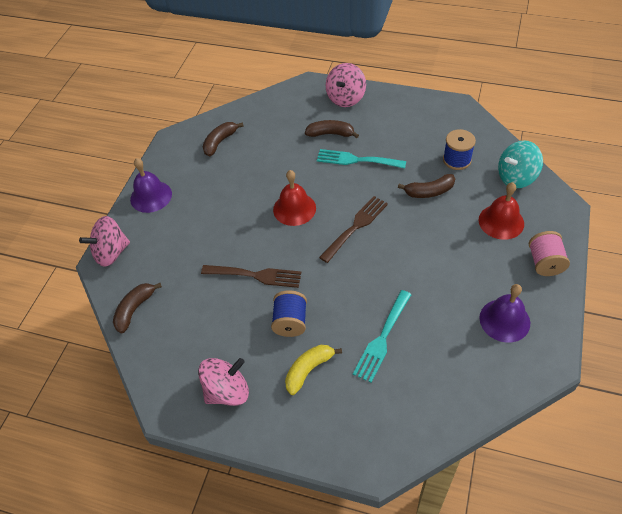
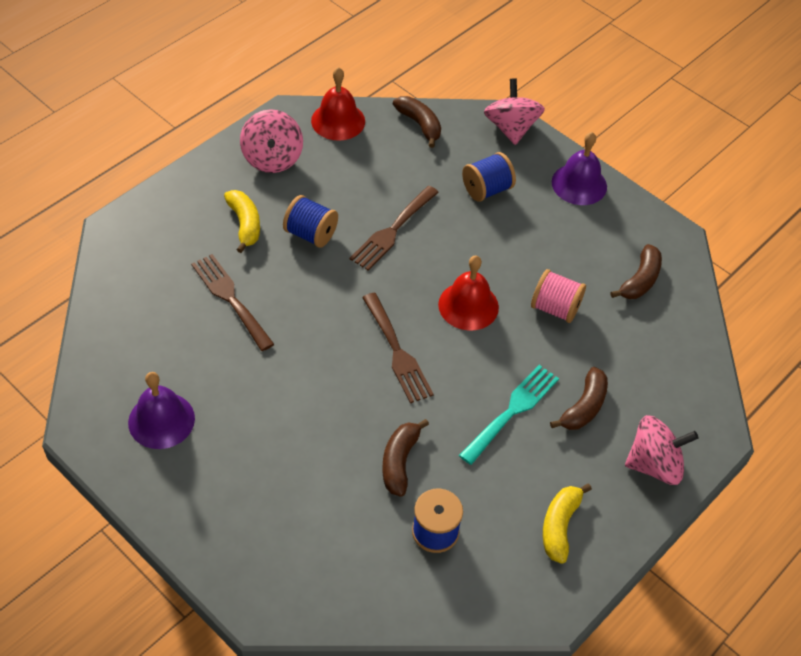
camera: 110 degrees right, 0 degrees up
(184, 241) = (486, 190): none -> blue spool
(220, 142) = (640, 280): brown banana -> brown banana turned 60 degrees clockwise
(345, 98) = (654, 464): pink spinning top -> pink spinning top turned 120 degrees clockwise
(382, 339) = (230, 298): turquoise fork -> brown fork
(411, 117) = (560, 526): none -> yellow banana
(501, 221) = (293, 512): red bell -> red bell (338, 121)
(516, 177) = (353, 585): turquoise spinning top -> none
(545, 263) = (198, 516): pink spool -> pink spool (555, 308)

